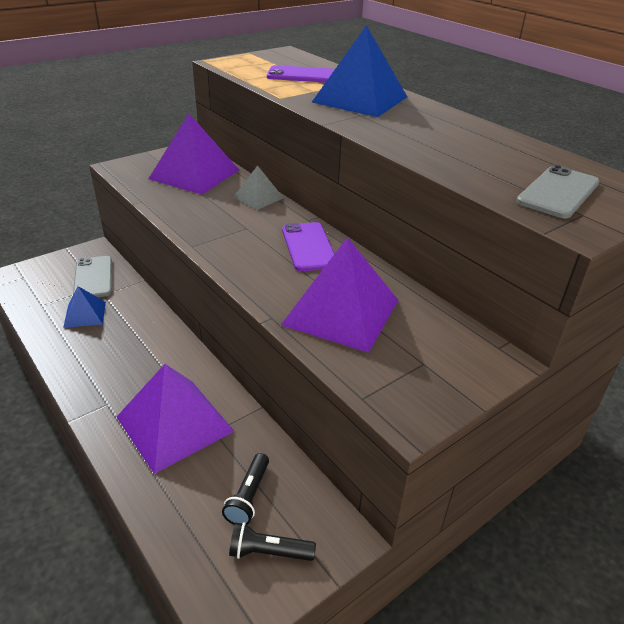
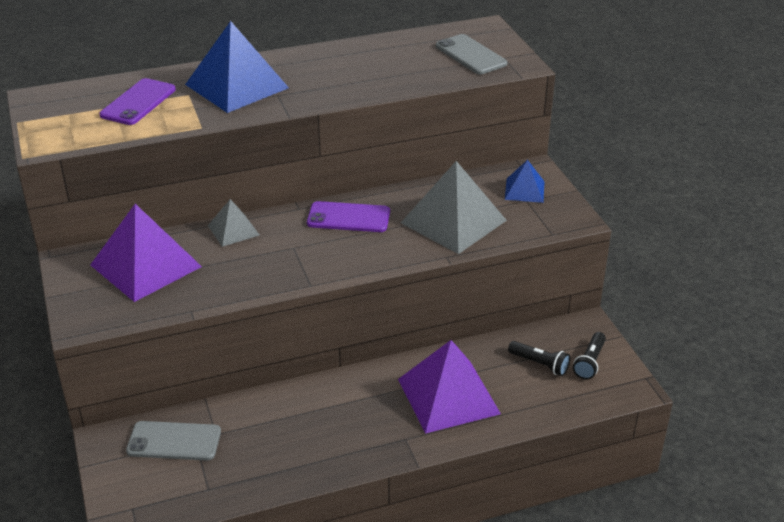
camera: 70 degrees left, 0 degrees up
(85, 314) = (248, 451): blue pyramid -> blue pyramid (524, 190)
(341, 312) = (453, 221): purple pyramid -> grey pyramid

